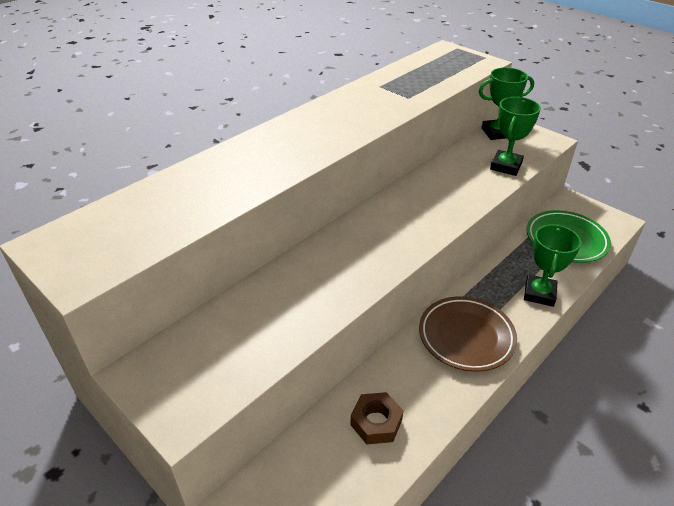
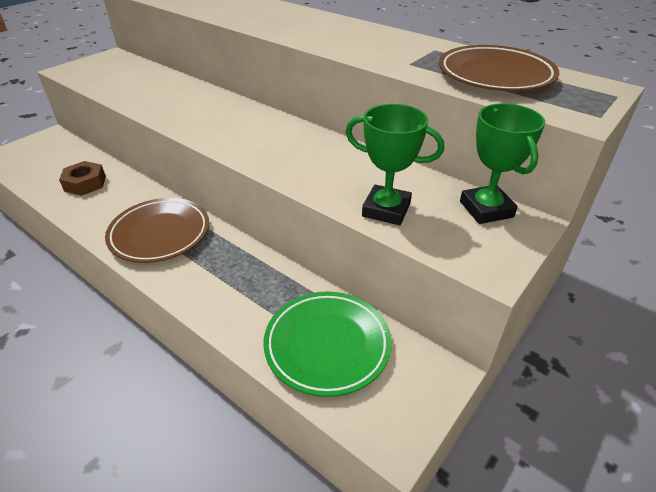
camera: 85 degrees right, 0 degrees up
(430, 73) = (495, 75): none -> brown plate
(539, 293) = (215, 298): green trophy -> none

